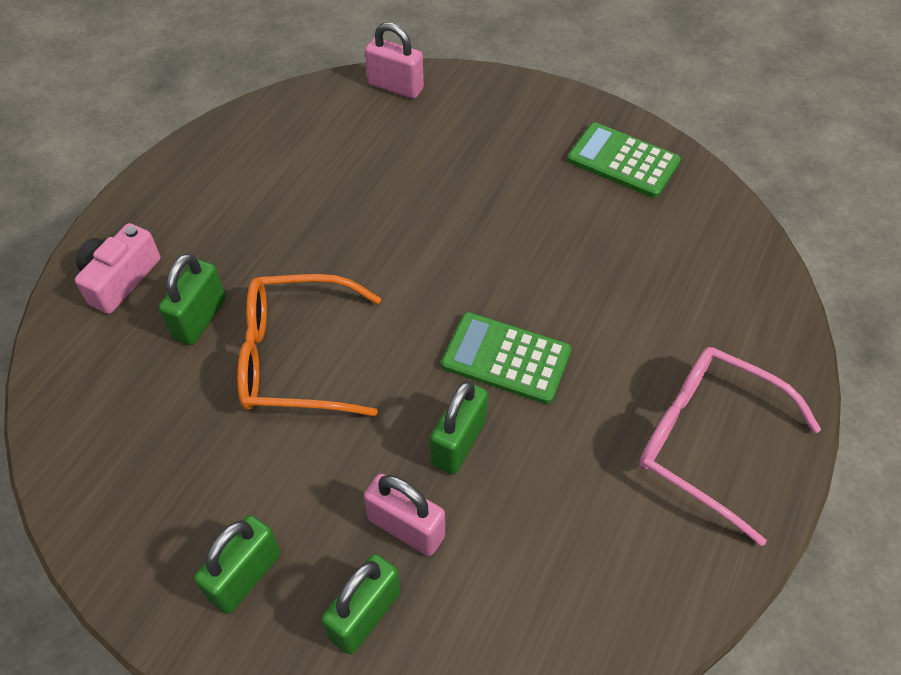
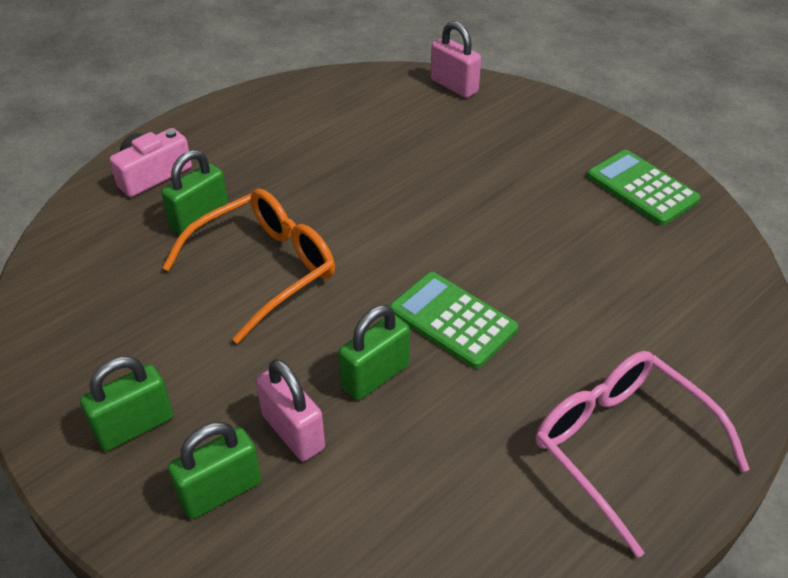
camera: 20 degrees right, 10 degrees down
(296, 357) = (264, 269): orange glasses -> orange glasses turned 120 degrees clockwise

